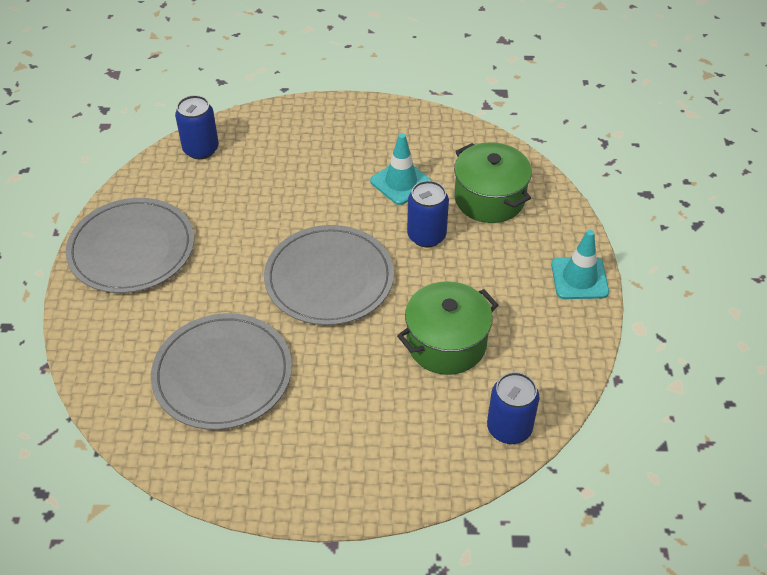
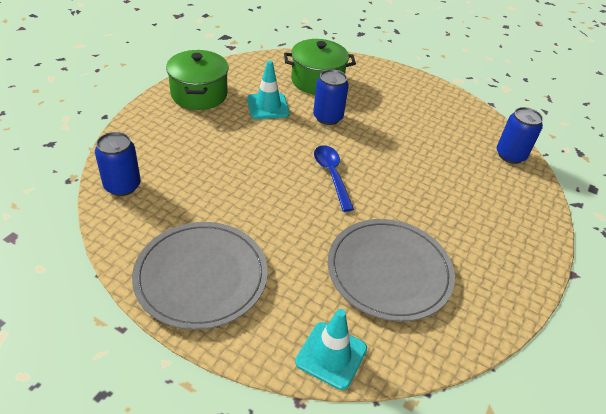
camera: 65 degrees left, 5 degrees down
(329, 278) = (332, 175): grey plate -> blue spoon
(446, 343) = (428, 150): green pot -> green pot (199, 94)
(579, 278) = (409, 80): turquoise traffic cone -> turquoise traffic cone (331, 355)

